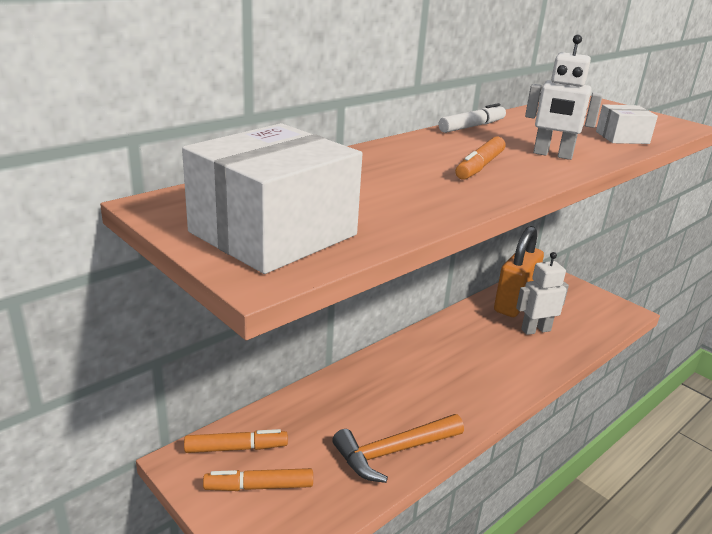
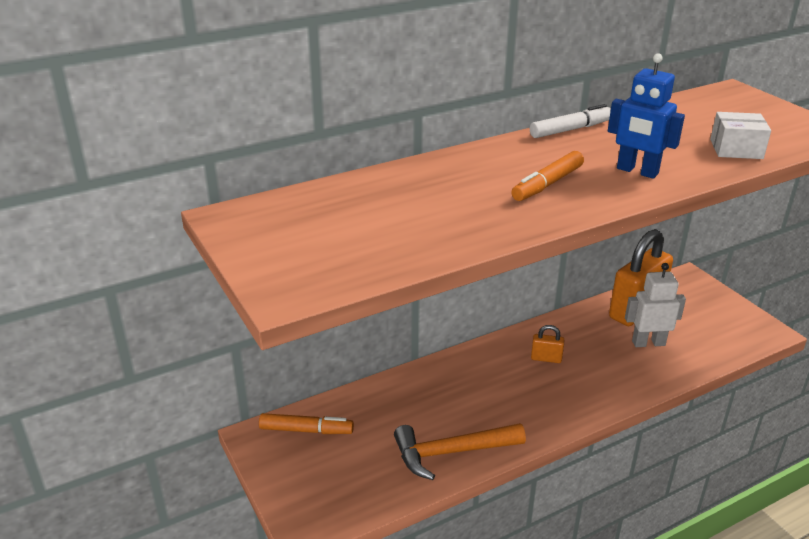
camera: 15 degrees right, 5 degrees up
(259, 486) = (318, 468): orange marker -> none
(273, 233) = (312, 253): white box -> none
(452, 352) = (546, 358): none -> orange padlock
(552, 155) = (637, 171): white robot -> blue robot

